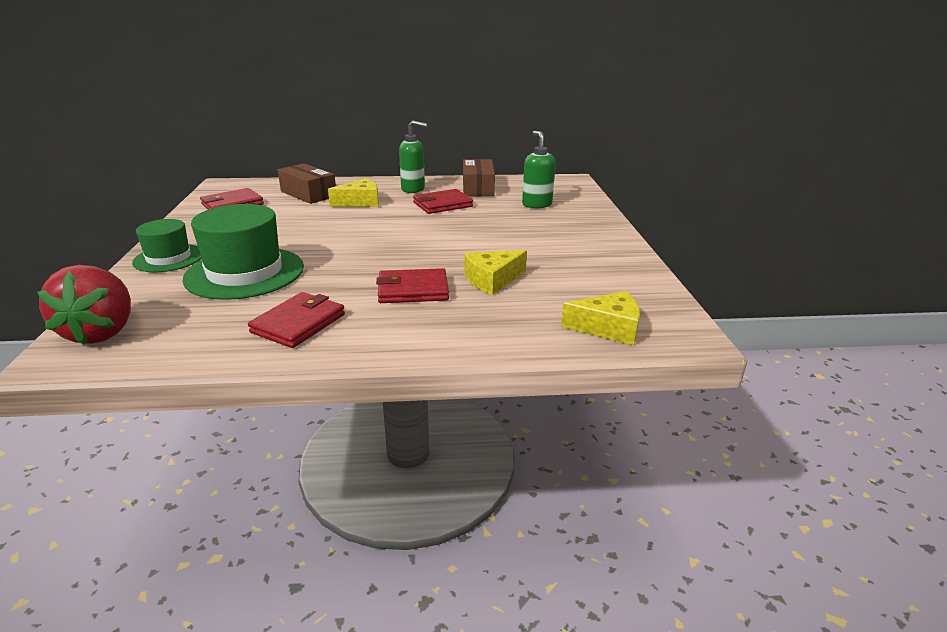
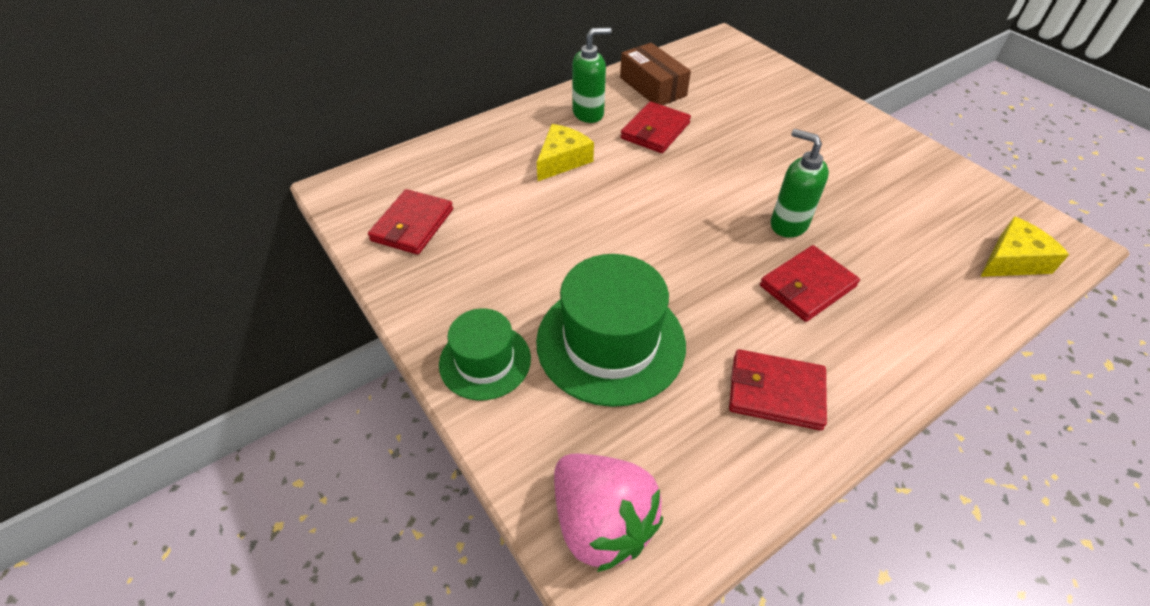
camera: 30 degrees left, 20 degrees up
(102, 332) = (601, 522): red strawberry -> pink strawberry
(299, 323) = (775, 392): red wallet -> red wallet turned 75 degrees counterclockwise
(308, 194) = (480, 167): brown box -> none
(492, 280) = (853, 237): yellow cheese -> none
(536, 204) = (744, 96): green soap dispenser -> green soap dispenser (788, 224)

